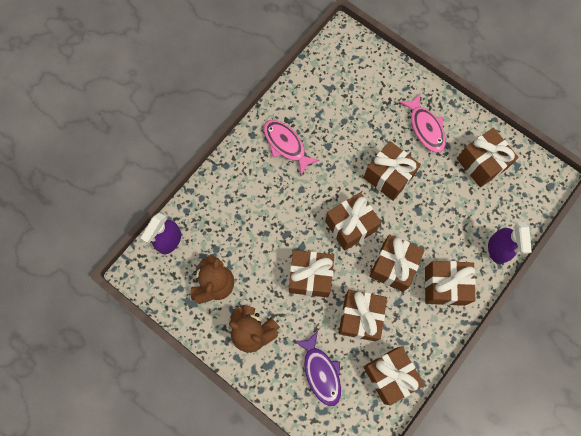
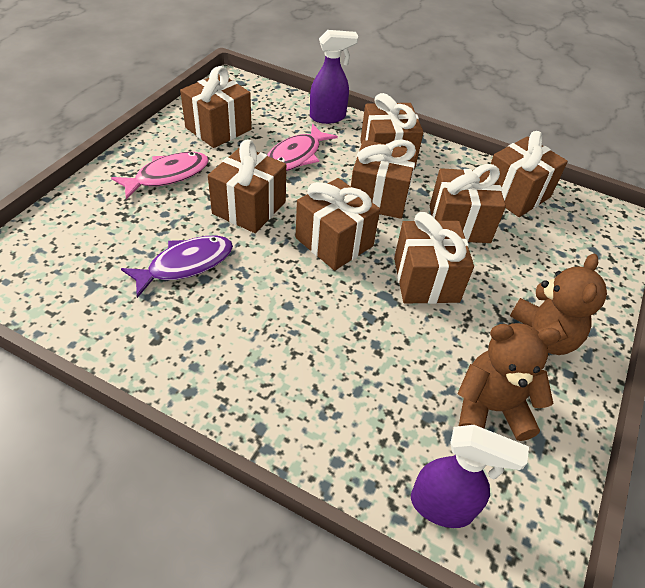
camera: 105 degrees left, 25 degrees down
(286, 145) = (207, 334): pink fish -> pink fish (296, 156)
(321, 372) = (549, 257): purple fish -> purple fish (185, 265)

